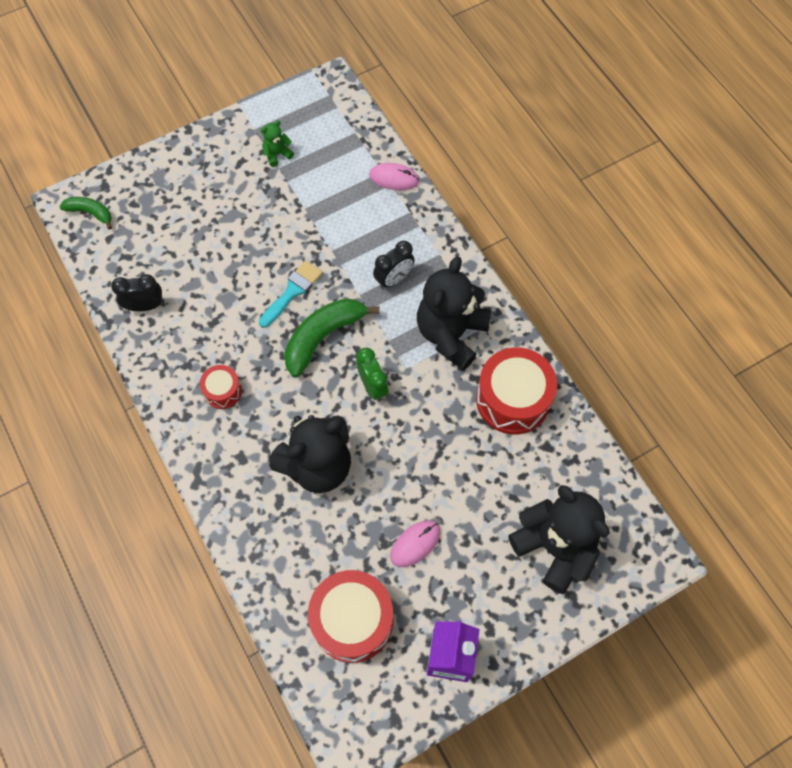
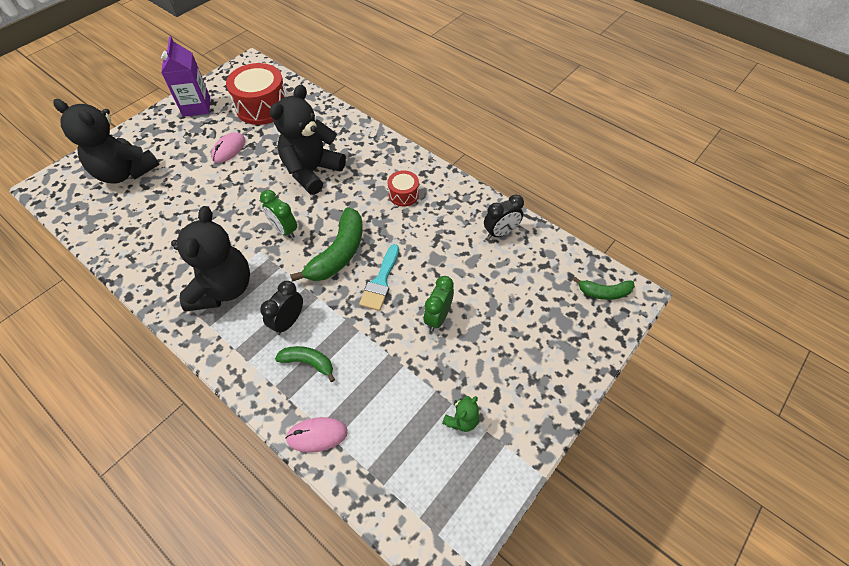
camera: 160 degrees right, 10 degrees down
(255, 239) = (438, 317): none -> green clock
(385, 236) = (308, 362): none -> green banana
(513, 399) = (161, 254): red drum -> none

